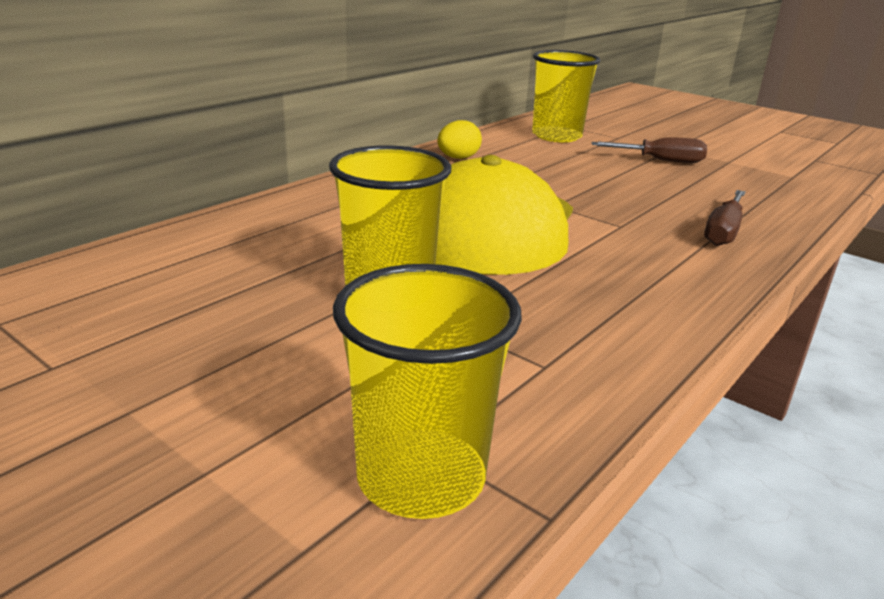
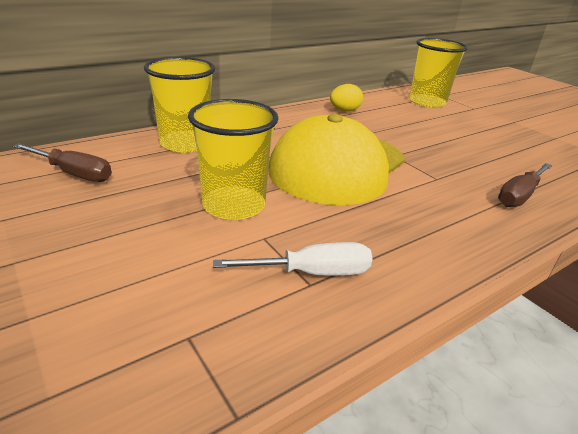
camera: 15 degrees right, 5 degrees up
(421, 477) = (164, 357): yellow cup -> yellow cup (185, 143)
(538, 353) = (311, 273): none -> white screwdriver
(660, 160) = (498, 130): brown screwdriver -> brown screwdriver (73, 173)

